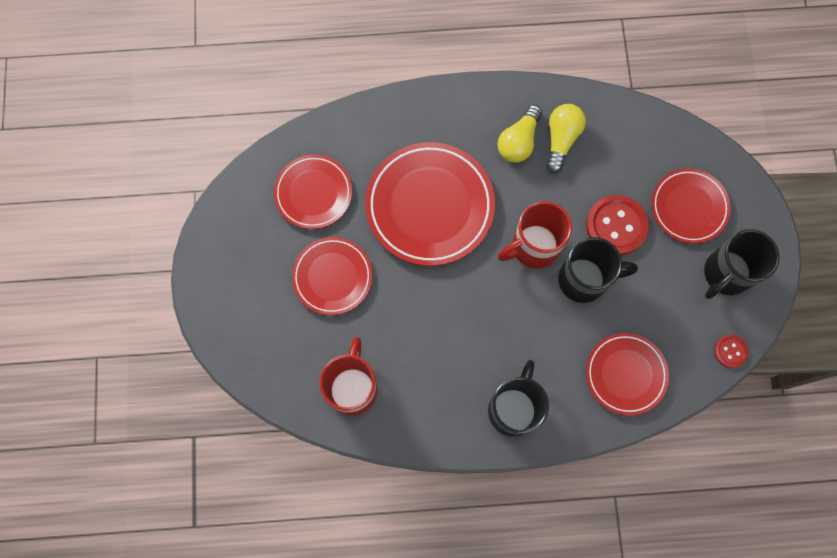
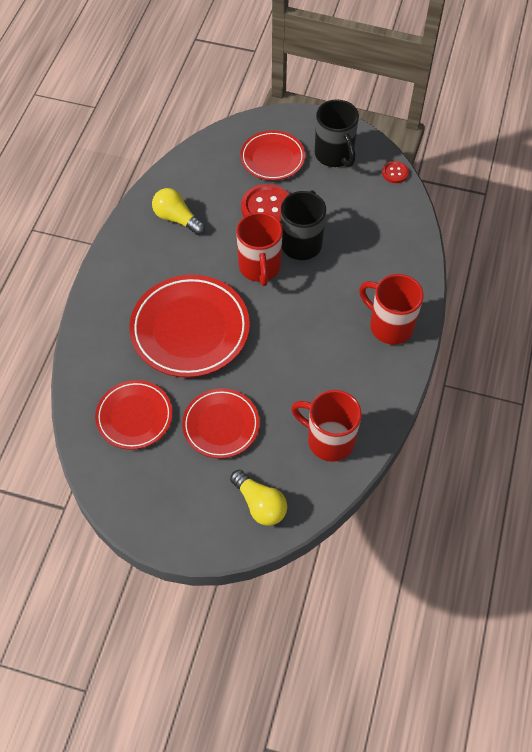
camera: 70 degrees left, 15 degrees down
(513, 408) = (389, 325): black mug -> red mug
(518, 141) = (164, 248): yellow light bulb -> yellow light bulb (260, 504)
(625, 374) = (389, 242): red plate -> none

